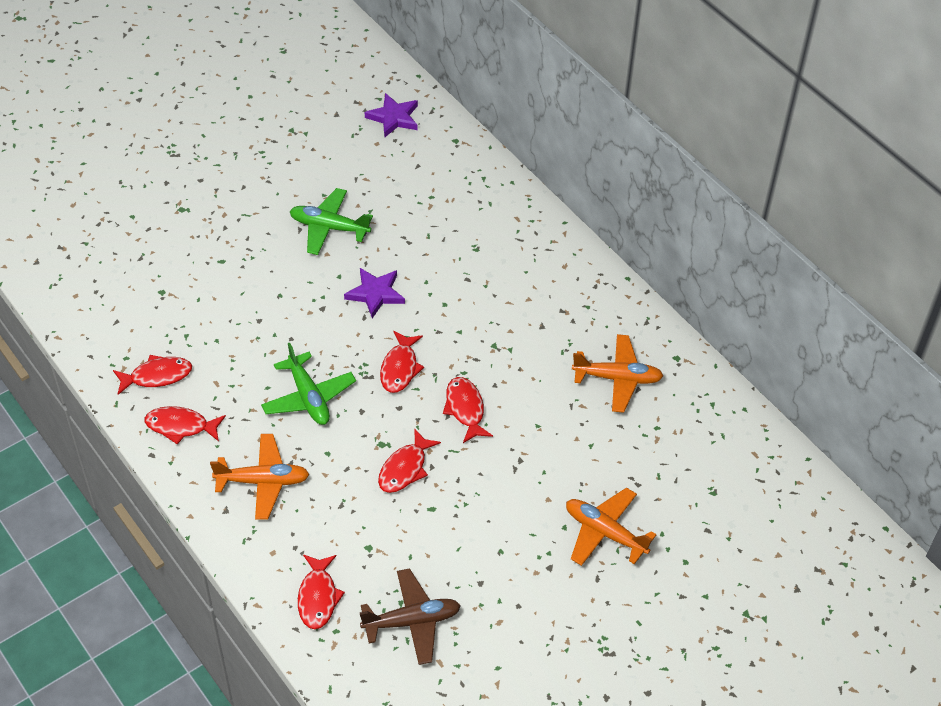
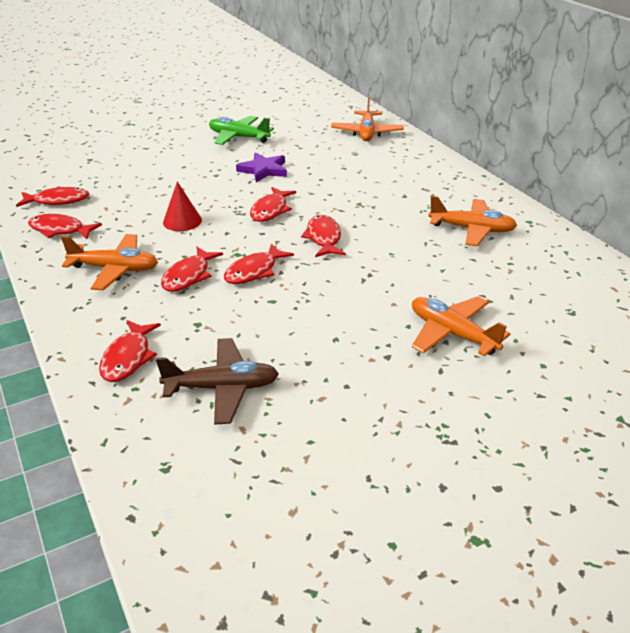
camera: 10 degrees right, 15 degrees down
(308, 397) = (182, 221): green plane -> red cone
(341, 483) = (189, 276): none -> red fish
(394, 118) = (306, 95): purple star -> none
(484, 202) = (367, 133): none -> orange plane

